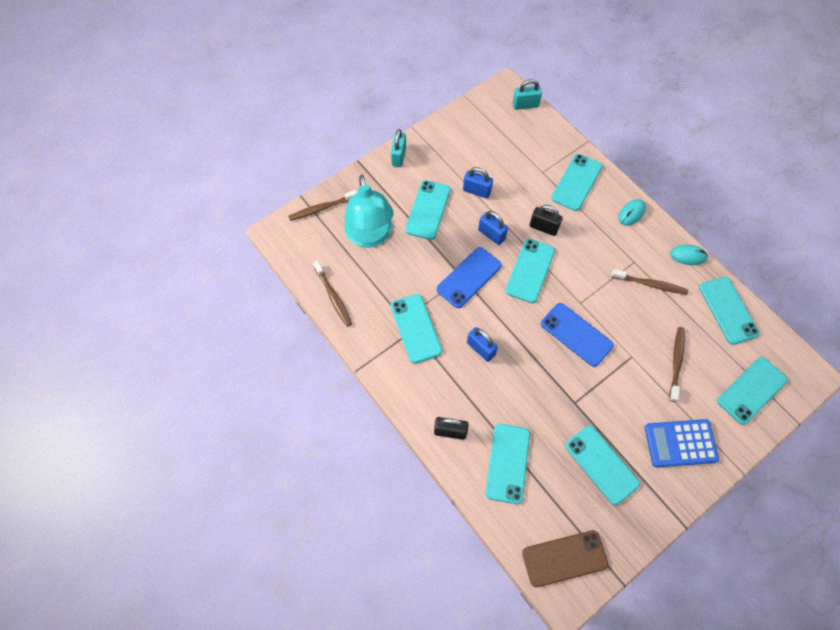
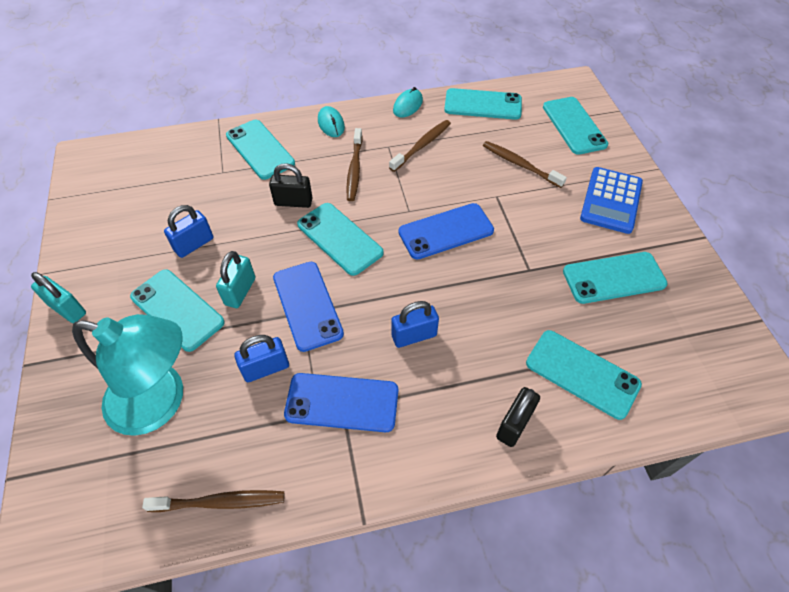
camera: 65 degrees left, 10 degrees down
(322, 208) = (58, 453): brown toothbrush -> brown toothbrush (354, 169)
(415, 328) = (342, 403): turquoise phone -> blue phone
(491, 234) = (265, 255): blue padlock -> blue padlock (266, 368)
(525, 105) = (123, 149): turquoise padlock -> turquoise padlock (240, 291)
(543, 227) = (293, 202): black padlock -> black padlock turned 45 degrees clockwise
(564, 558) = (721, 365): brown phone -> none

